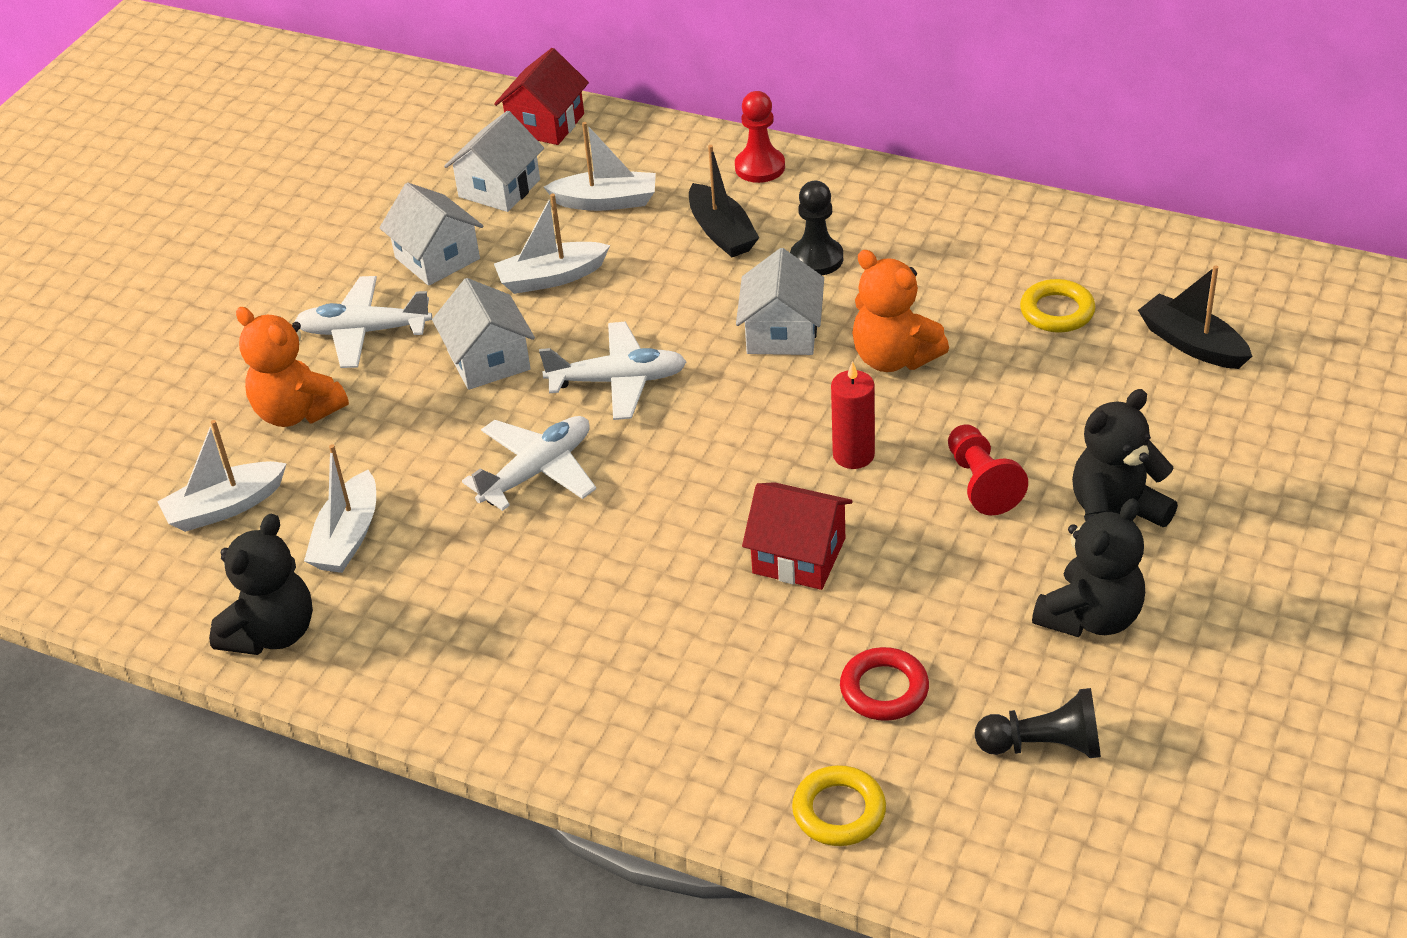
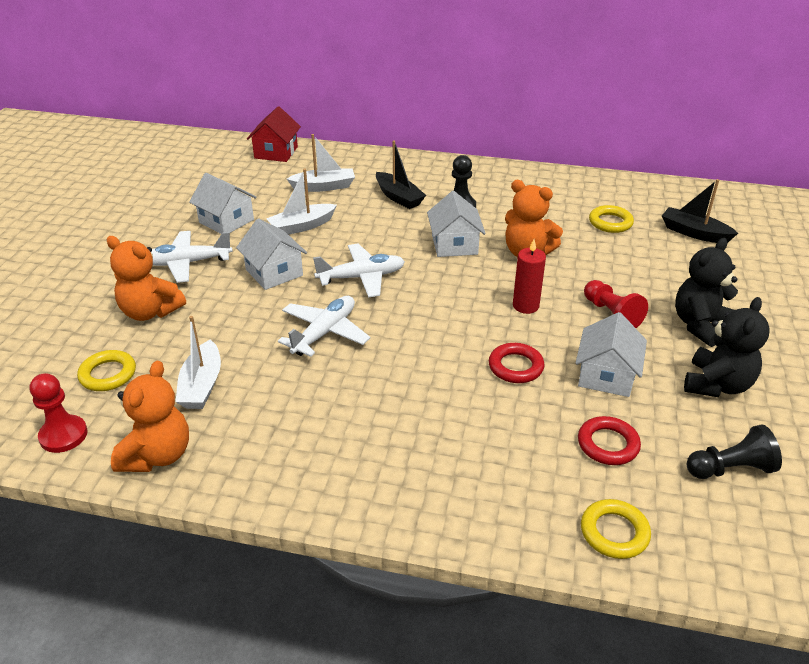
camera: 15 degrees left, 5 degrees down
(225, 507) = (108, 374): white boat -> yellow ring
(272, 633) = (157, 455): black teddy bear -> orange teddy bear
(499, 188) = (256, 184): white house -> white house (606, 375)
(760, 167) = (409, 165): red pawn -> red pawn (63, 435)
(799, 556) = (515, 367): red house -> red ring

